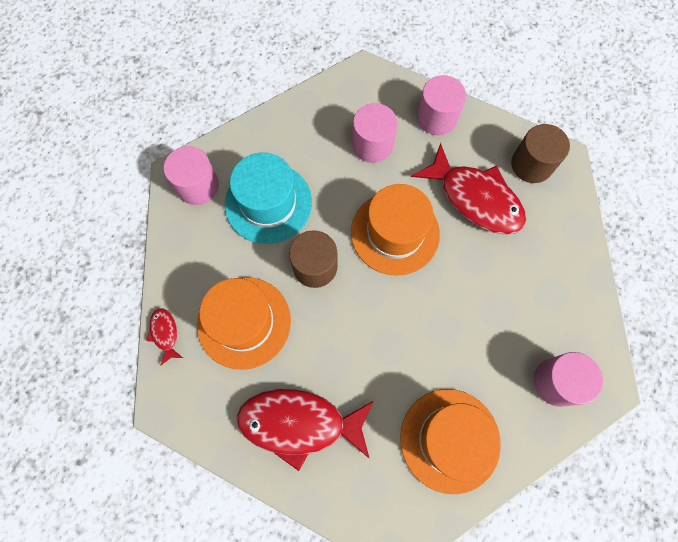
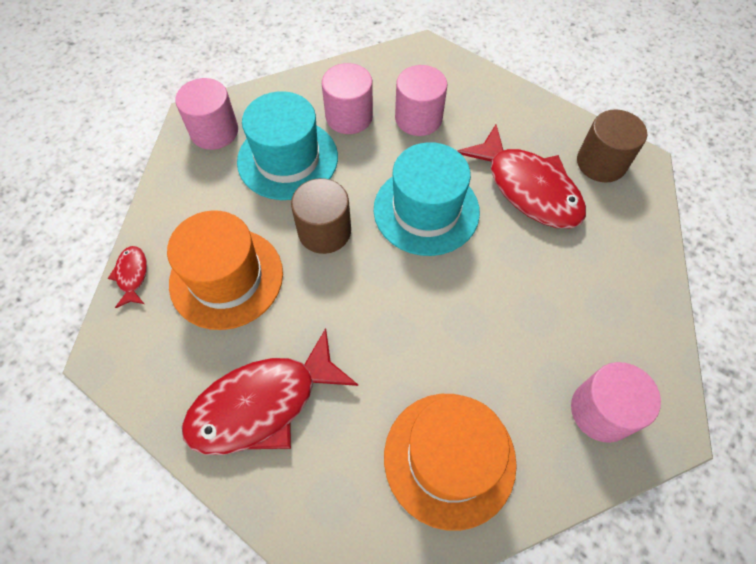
camera: 10 degrees right, 10 degrees down
(299, 423) = (262, 404): red fish -> red fish turned 45 degrees counterclockwise
(395, 233) = (426, 210): orange hat -> turquoise hat
(436, 118) = (497, 102): pink cylinder -> pink cylinder (349, 116)

